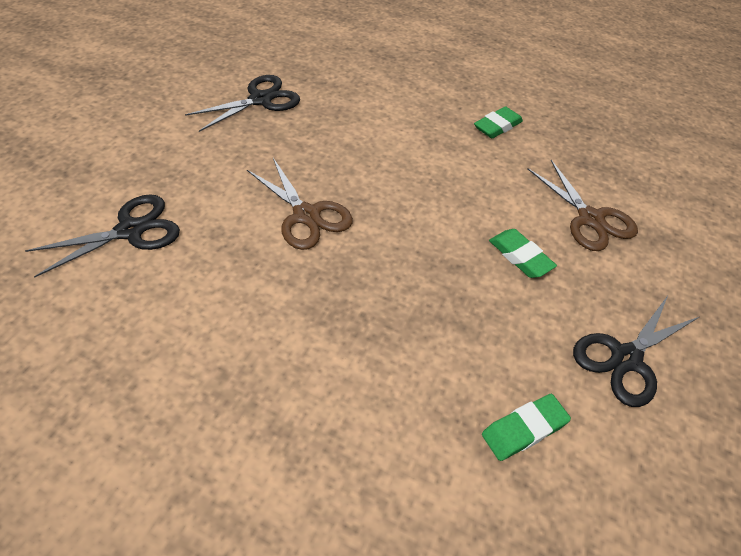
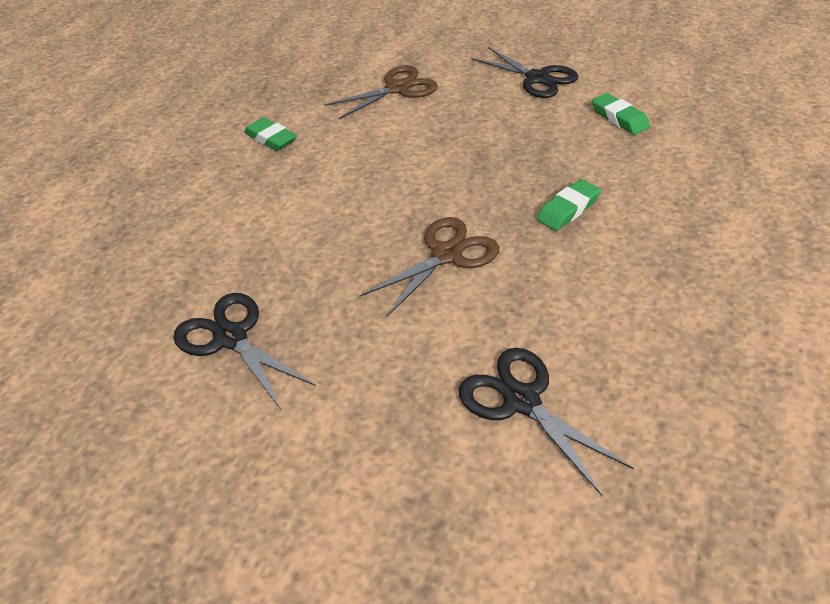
camera: 90 degrees left, 5 degrees down
(520, 257) = (455, 122): green eraser -> green eraser (568, 209)

